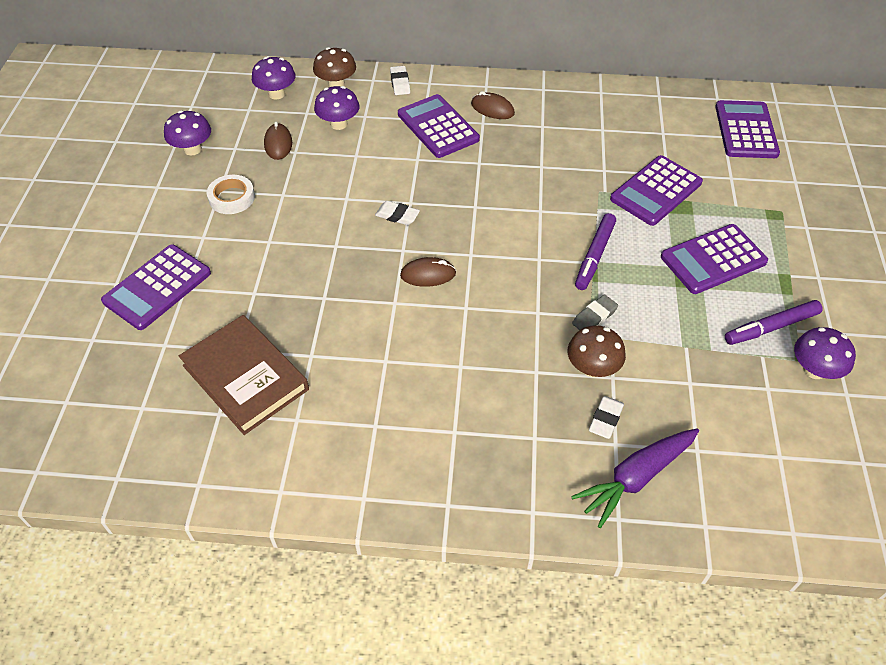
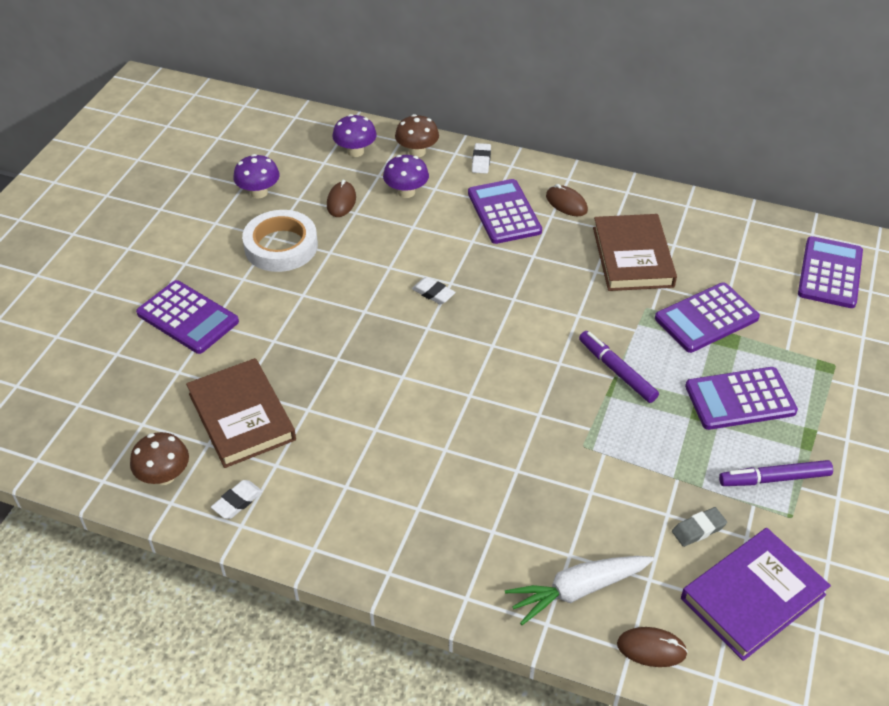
camera: 15 degrees right, 5 degrees down
(157, 287) = (188, 318): purple calculator -> purple calculator turned 105 degrees counterclockwise
(231, 198) = (281, 246): white tape -> white tape, size x1.62
(428, 274) = (444, 356): brown mouse -> brown mouse (651, 649)
(570, 147) = (632, 257): none -> brown book
(592, 368) = (573, 479): brown mushroom -> brown mushroom (164, 476)
(594, 256) = (617, 371): purple marker -> purple marker turned 105 degrees clockwise
(594, 317) = (594, 430): grey eraser -> grey eraser (698, 529)
(605, 419) = (568, 530): white eraser -> white eraser (237, 502)
(635, 478) = (577, 590): purple carrot -> white carrot
(795, 444) = (753, 597): none -> purple book
(814, 370) = (803, 530): purple mushroom -> none

